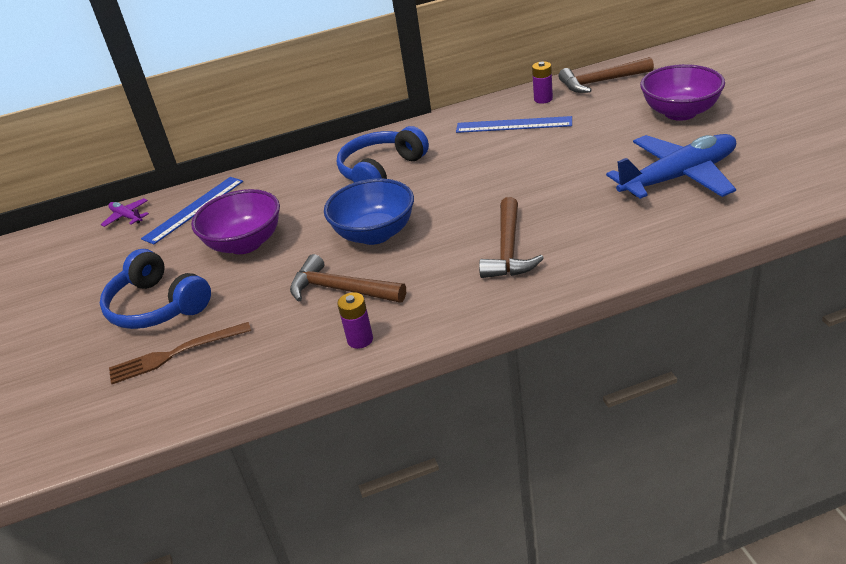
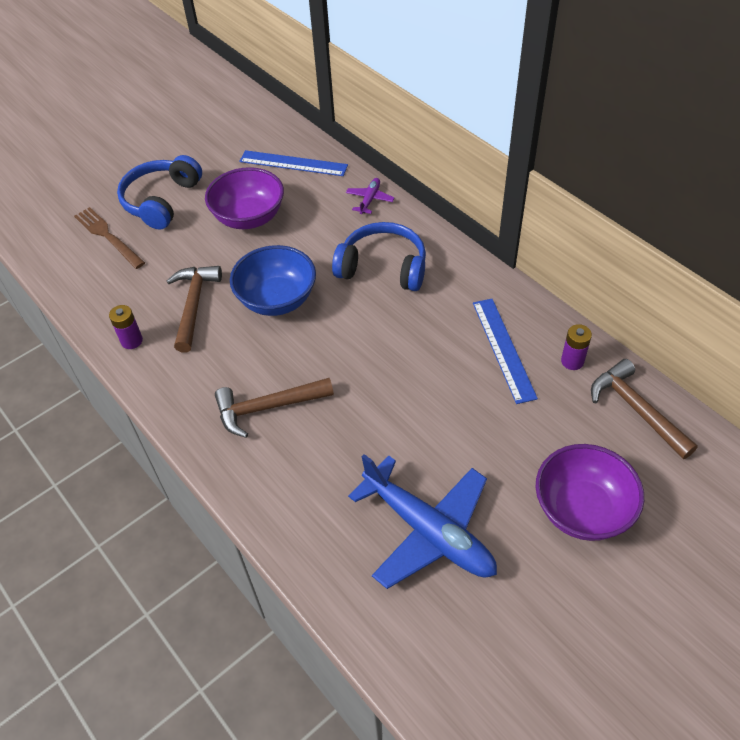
camera: 65 degrees right, 15 degrees up
(127, 217) = (275, 127): purple plane -> purple plane (370, 199)

